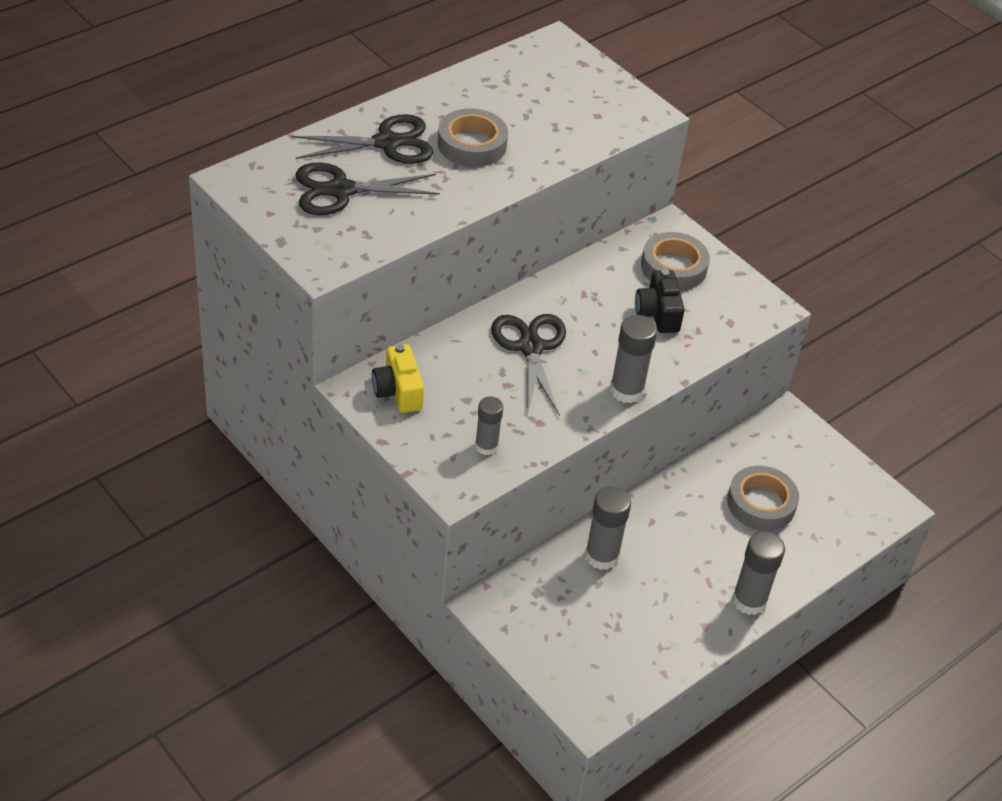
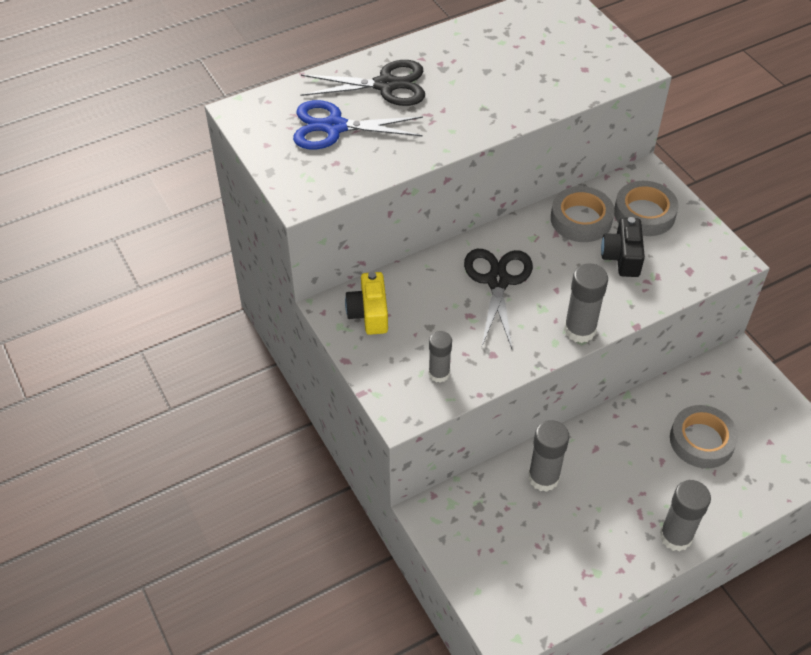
camera: 15 degrees right, 5 degrees up
(341, 190) = (334, 127): black scissors -> blue scissors
(472, 144) = (462, 90): grey tape -> grey tape (581, 219)

